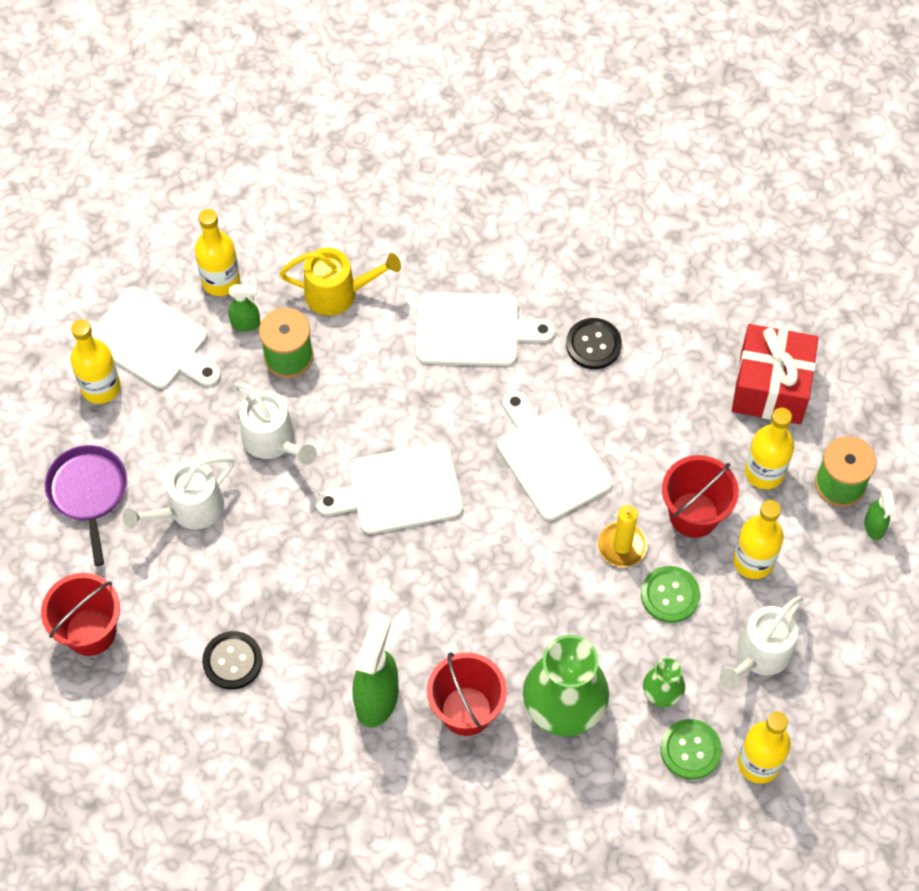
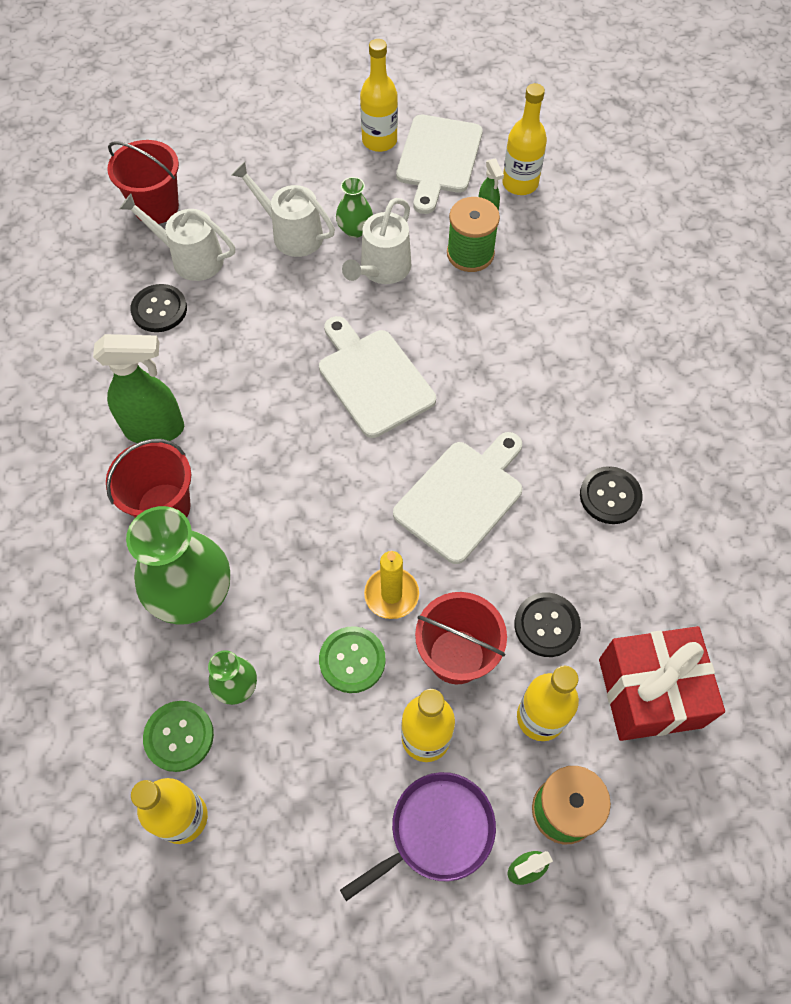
camera: 70 degrees right, 0 degrees up
(88, 492) = (281, 164): purple pan -> purple pan (437, 831)
(211, 449) = (355, 229): none -> green vase
(338, 293) = (553, 268): yellow watering can -> none
(474, 329) = (572, 386): white cutting board -> none
(690, 438) = (546, 625): none -> black button
(760, 655) = (314, 779): white watering can -> white watering can (191, 258)

